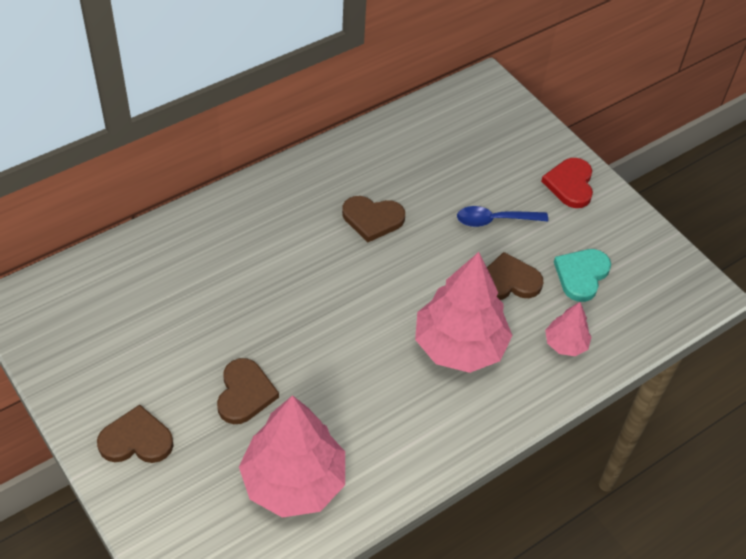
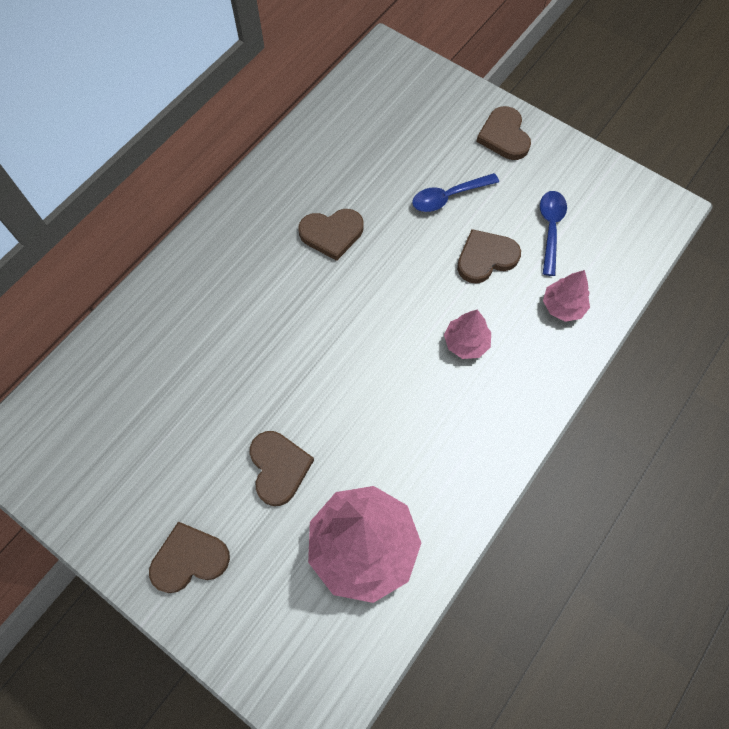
camera: 15 degrees left, 15 degrees up
(459, 346) = (466, 343): pink tree -> pink tree, size x0.48
(570, 184) = (504, 136): red heart -> brown heart
(581, 275) = (550, 228): turquoise heart -> blue spoon

